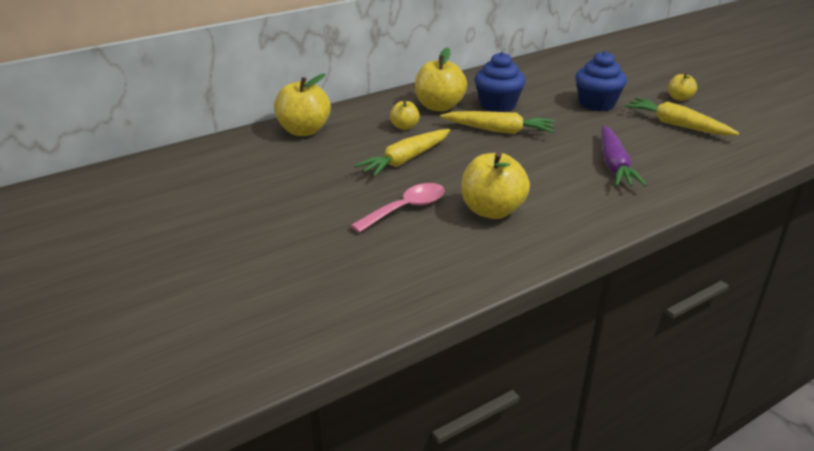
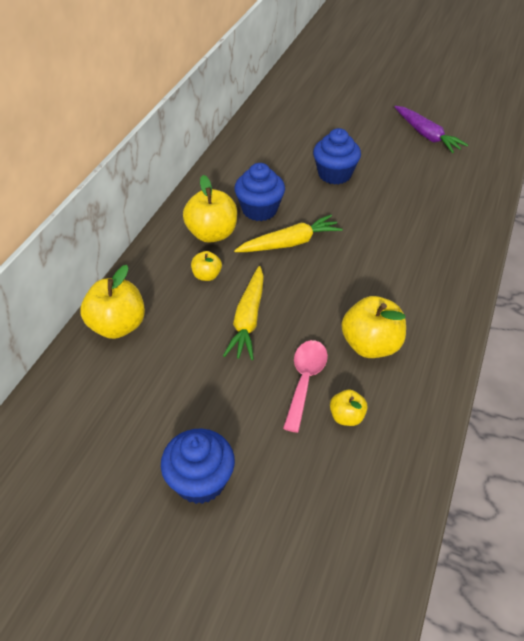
camera: 35 degrees left, 15 degrees up
(254, 228) = (200, 481): none -> blue cupcake
(614, 165) = (408, 244): purple carrot -> purple carrot (426, 135)
(677, 125) = (411, 175): yellow carrot -> none
(679, 98) = (387, 142): yellow apple -> yellow apple (346, 417)

